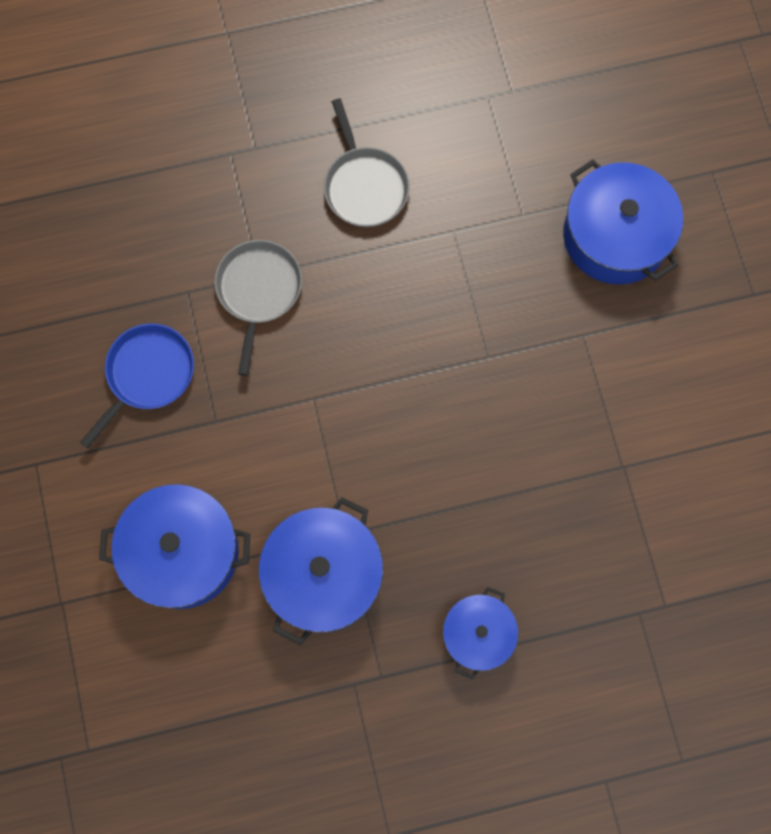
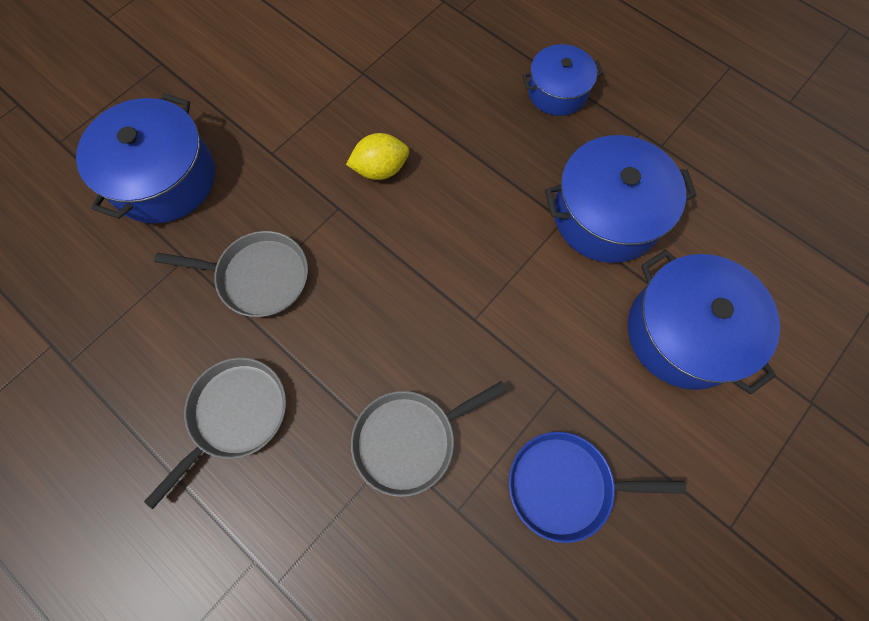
camera: 125 degrees left, 5 degrees down
(466, 260) = (259, 277): none -> grey pan
(503, 415) = (380, 169): none -> yellow lemon

